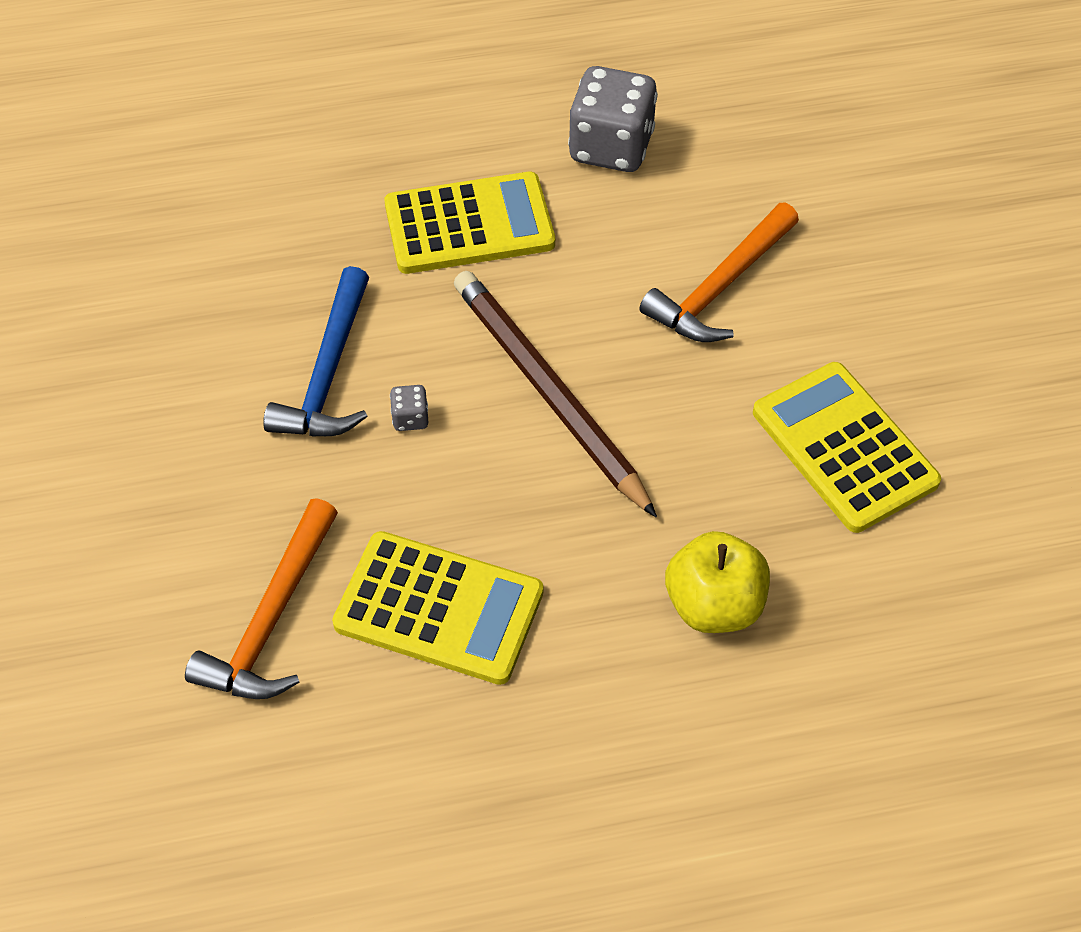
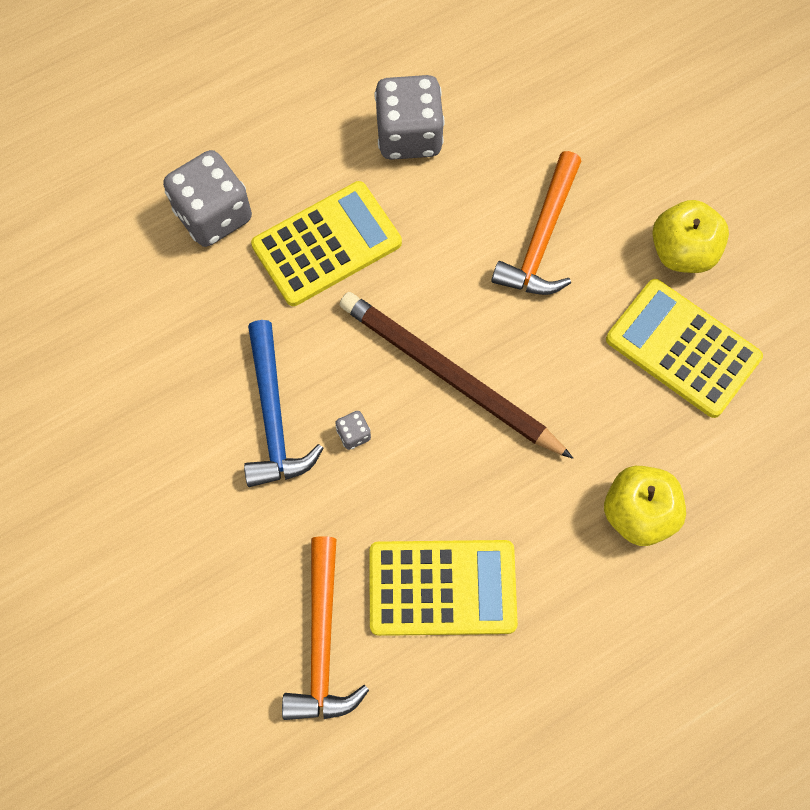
camera: 20 degrees left, 15 degrees up
(358, 163) = (213, 215): none -> grey dice
(886, 348) = (682, 251): none -> yellow apple

